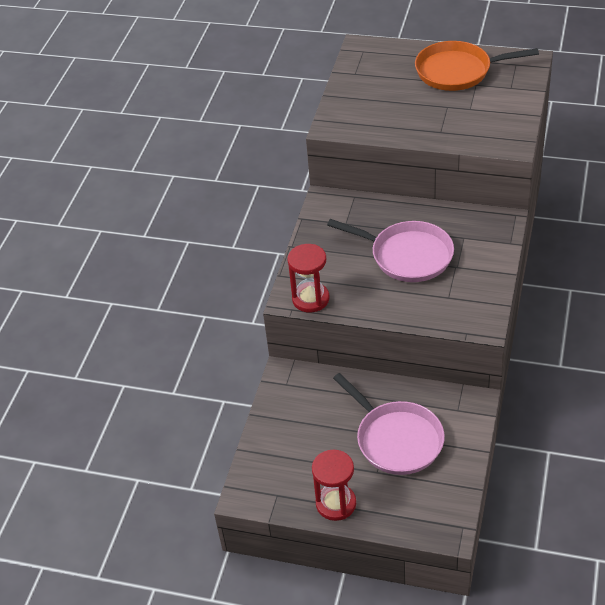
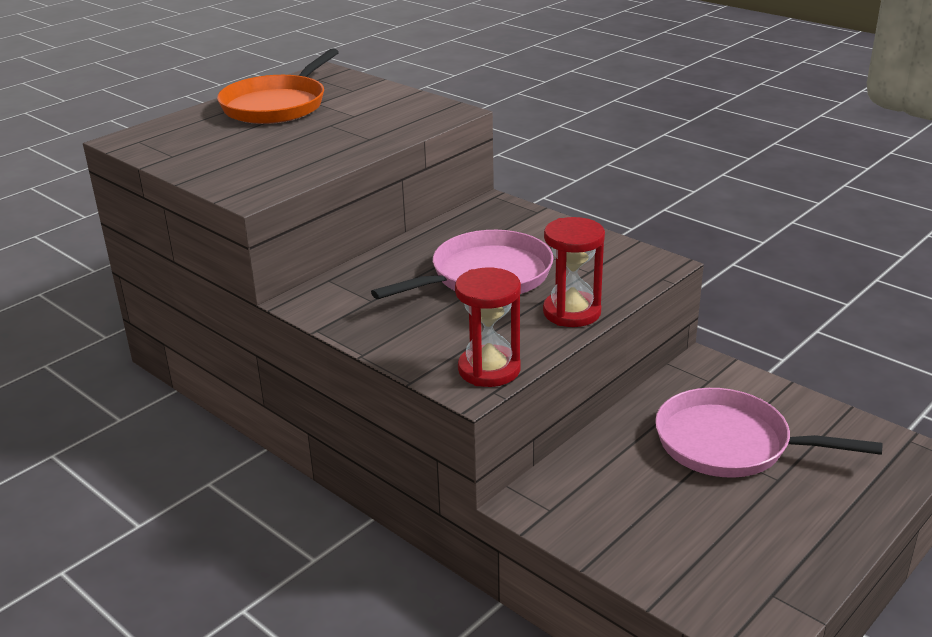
camera: 65 degrees left, 15 degrees down
(336, 504) = (819, 537): red hourglass -> red hourglass (572, 312)
(396, 439) = (729, 443): pink pan -> pink pan turned 150 degrees counterclockwise

